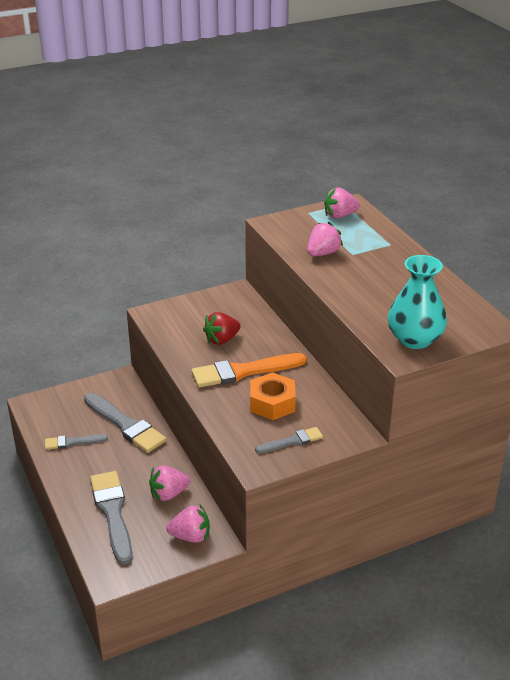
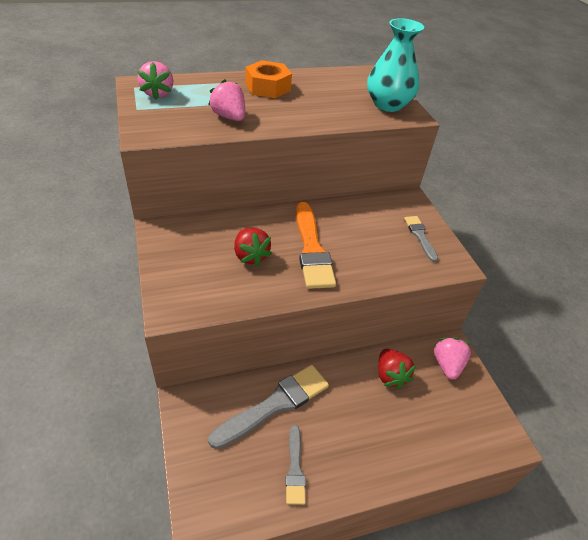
camera: 85 degrees left, 10 degrees up
(113, 513) = (418, 431): grey brush -> none
(168, 494) = (390, 375): pink strawberry -> red strawberry
(272, 403) = (365, 238): orange nut -> orange nut (268, 87)

